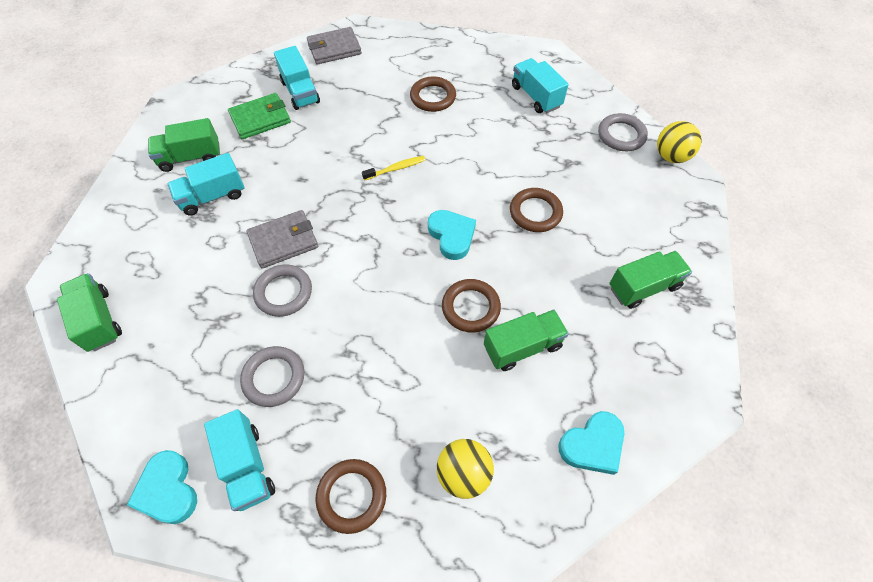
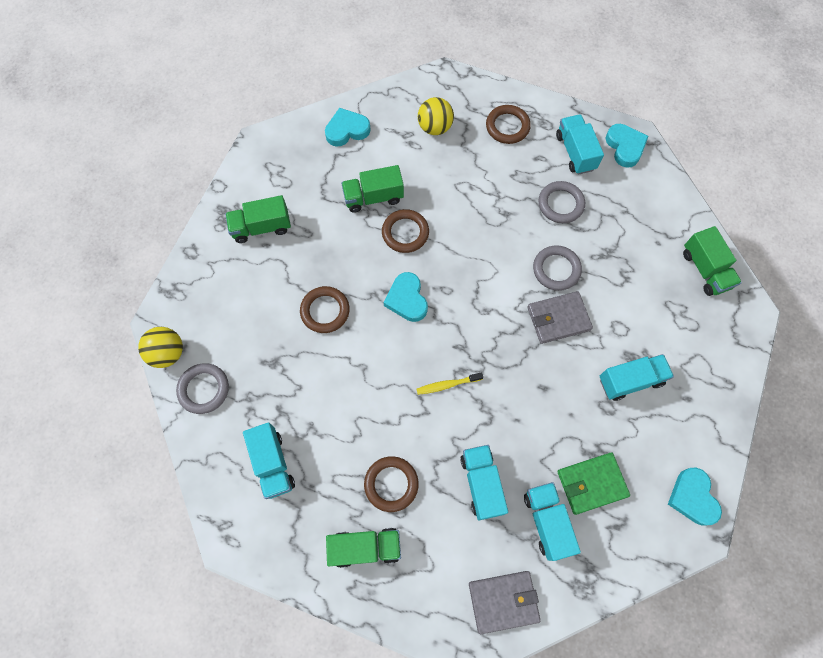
camera: 170 degrees left, 10 degrees up
(172, 121) = (692, 497): none -> turquoise heart
(190, 157) = (661, 437): green truck -> green truck (365, 547)
(356, 107) = (481, 484): none -> turquoise truck

